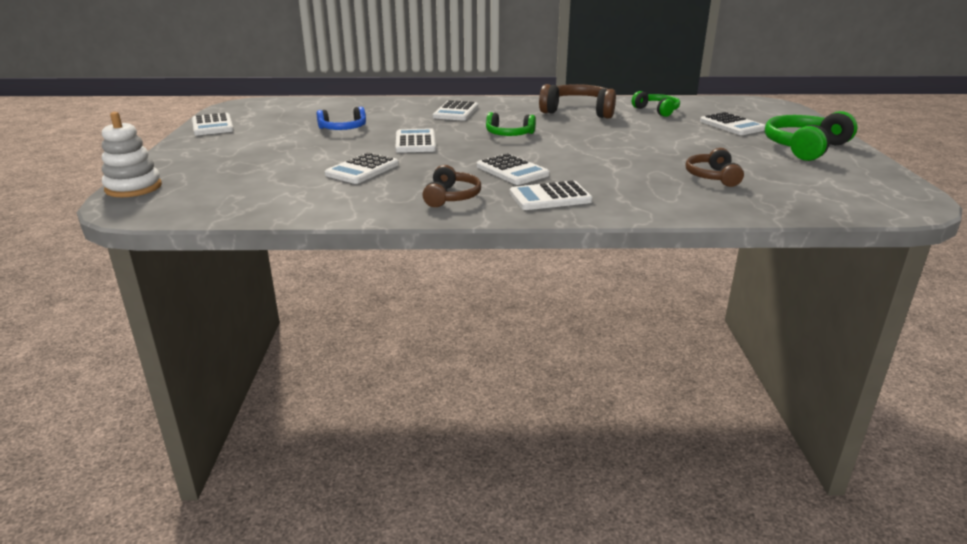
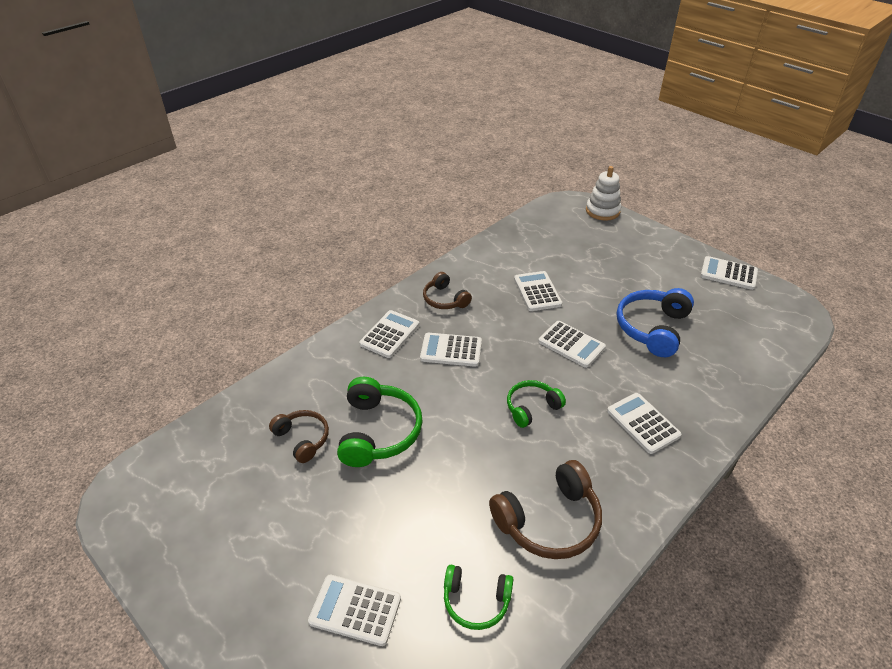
camera: 135 degrees right, 15 degrees up
(343, 128) = (652, 328): blue headphones -> blue headphones, size x1.64
(805, 147) = (243, 585): green headphones -> green headphones (378, 431)

